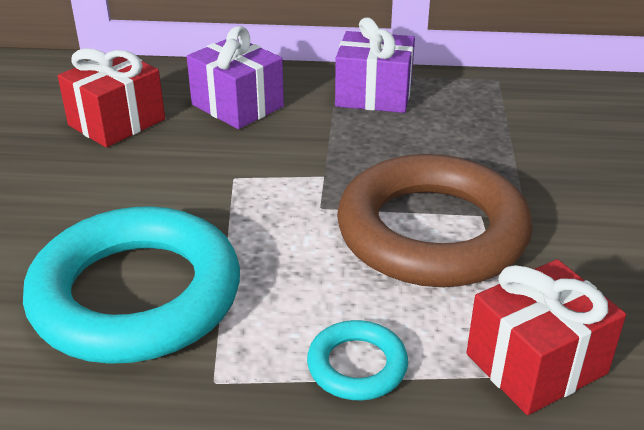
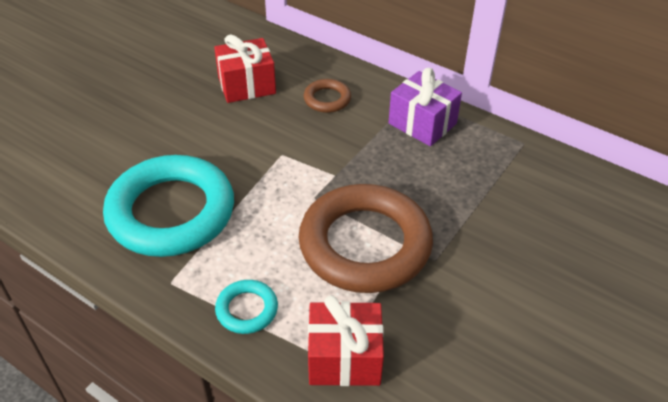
camera: 30 degrees right, 10 degrees up
(237, 105) = (327, 99): purple gift -> brown ring

